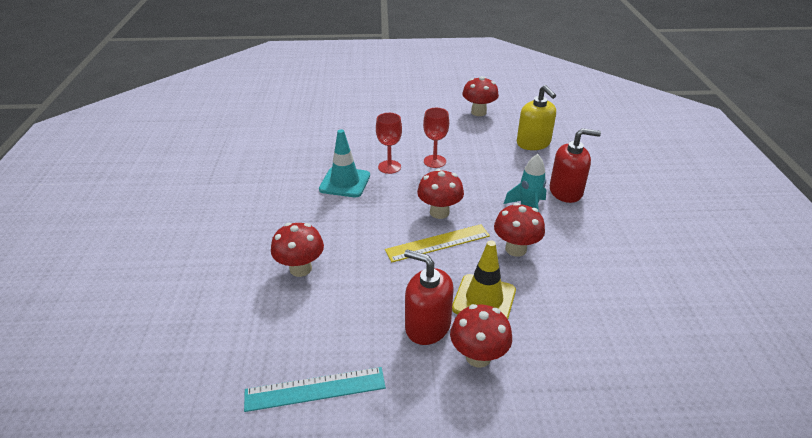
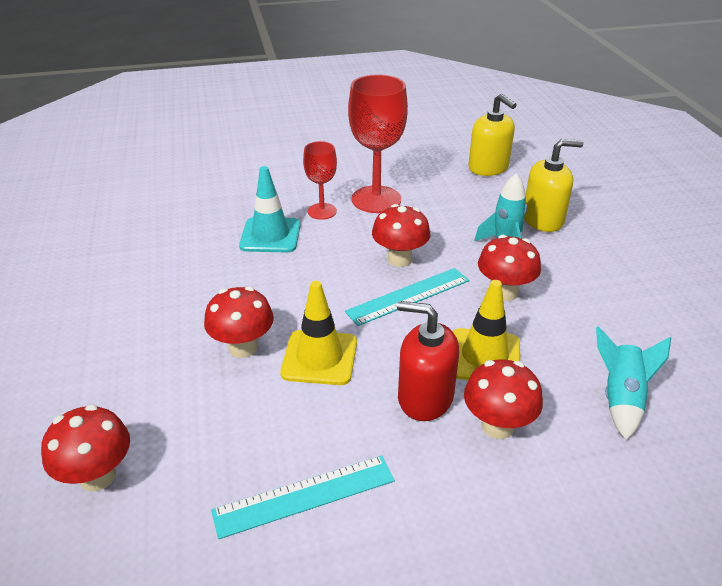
camera: 10 degrees left, 0 degrees up
(355, 284) = (319, 358): none -> yellow traffic cone
(434, 161) = (376, 199): red goblet -> red goblet, size x1.75
(438, 243) = (408, 296): yellow ruler -> turquoise ruler
(478, 112) = (413, 137): red mushroom -> red mushroom (98, 476)
(566, 191) = (543, 219): red soap dispenser -> yellow soap dispenser
(585, 348) = (620, 398): none -> turquoise rocket

